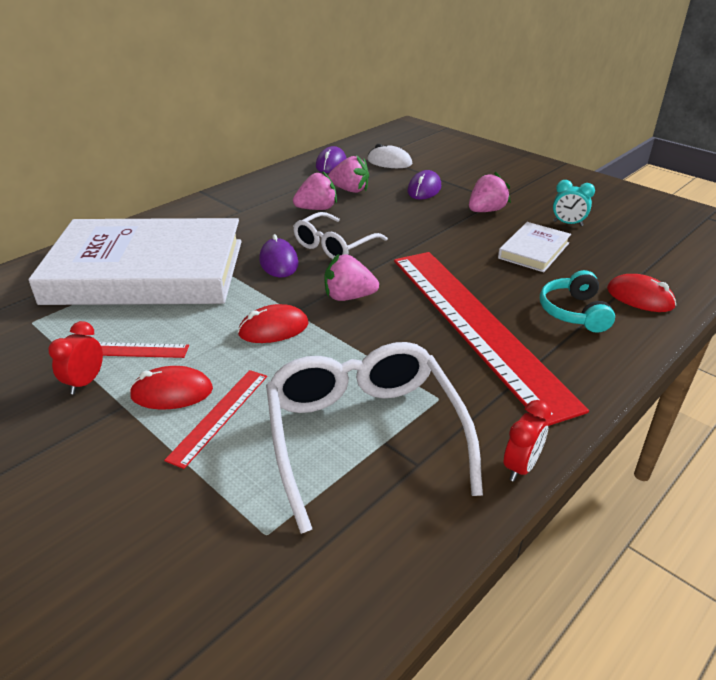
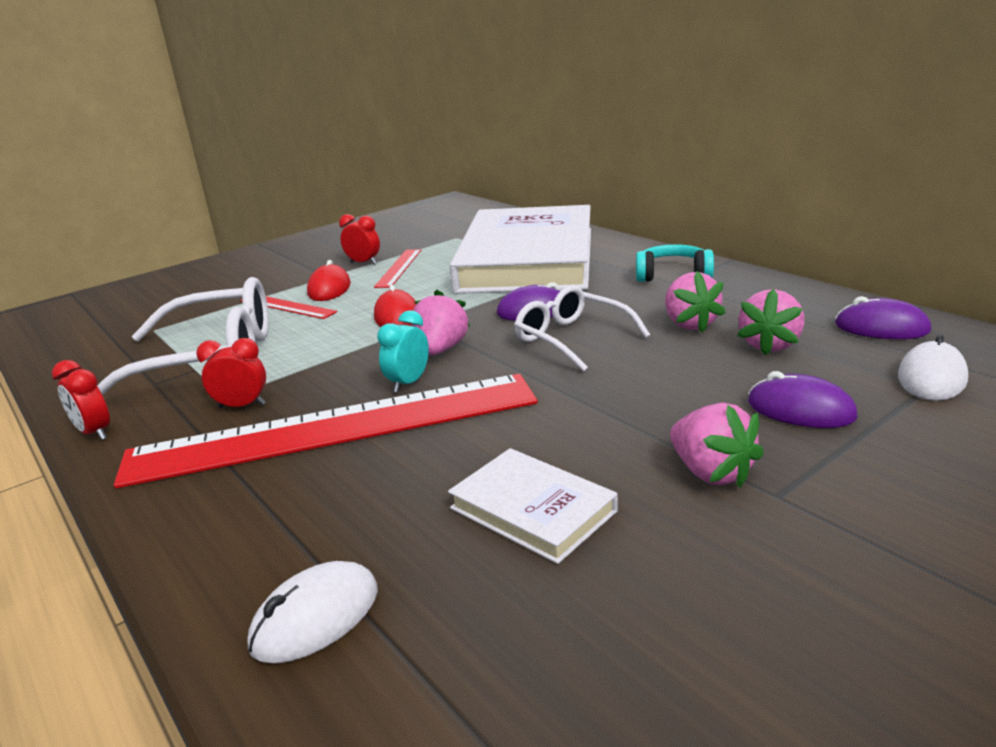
camera: 100 degrees right, 10 degrees down
(454, 382) = (242, 406): none -> red clock
(568, 223) = (658, 584): turquoise clock -> turquoise clock (408, 383)
(574, 312) = (316, 520): turquoise headphones -> turquoise headphones (673, 275)
(640, 298) = (316, 618): red mouse -> white mouse

